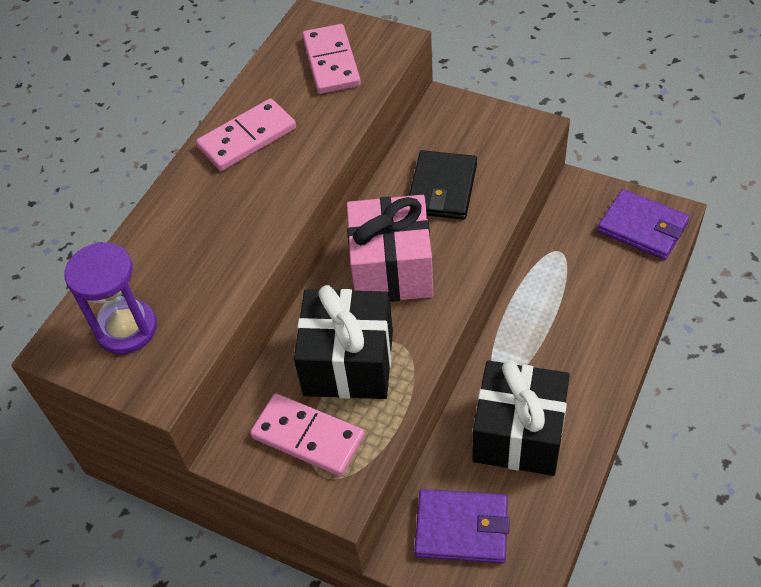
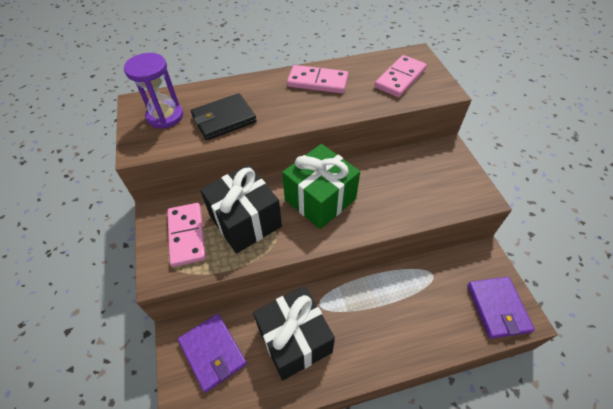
camera: 45 degrees right, 0 degrees up
(392, 269) = (320, 199): pink gift -> green gift
(442, 188) = (394, 185): black wallet -> black wallet (224, 119)

